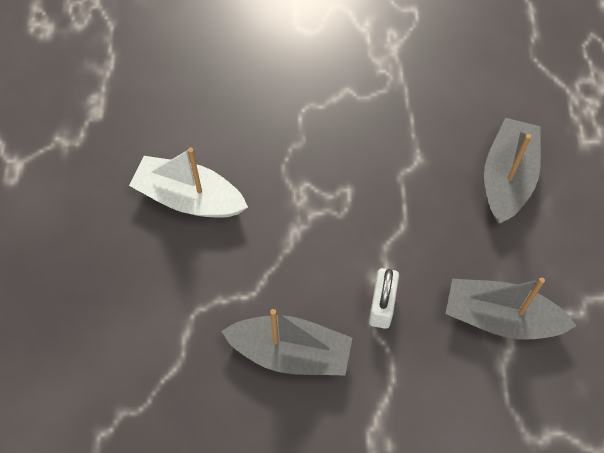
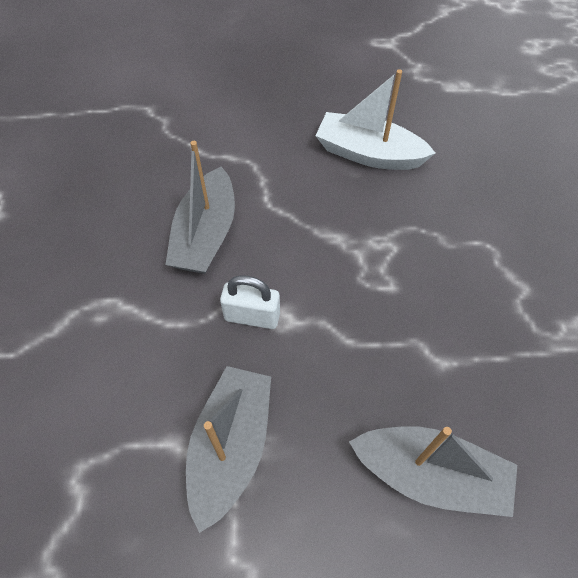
camera: 90 degrees right, 5 degrees down
(189, 198) = (368, 154): white boat -> white boat turned 90 degrees counterclockwise

